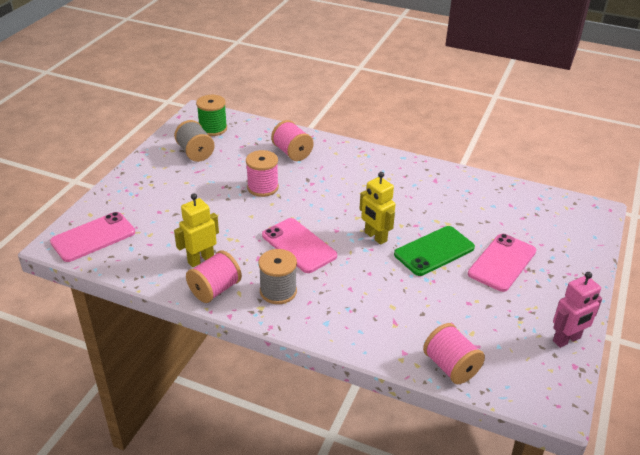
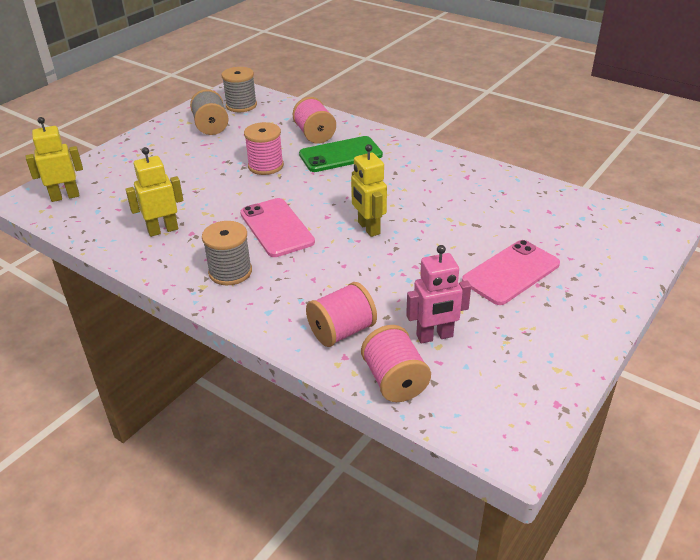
camera: 15 degrees right, 0 degrees up
(93, 237) = (65, 196): pink phone -> yellow robot
(213, 129) = (241, 105): green spool -> grey spool
(215, 289) = (162, 262): pink spool -> pink spool (342, 331)
(434, 251) = (432, 250): green phone -> green phone (340, 155)
(567, 340) = (559, 371): pink robot -> pink robot (435, 336)

